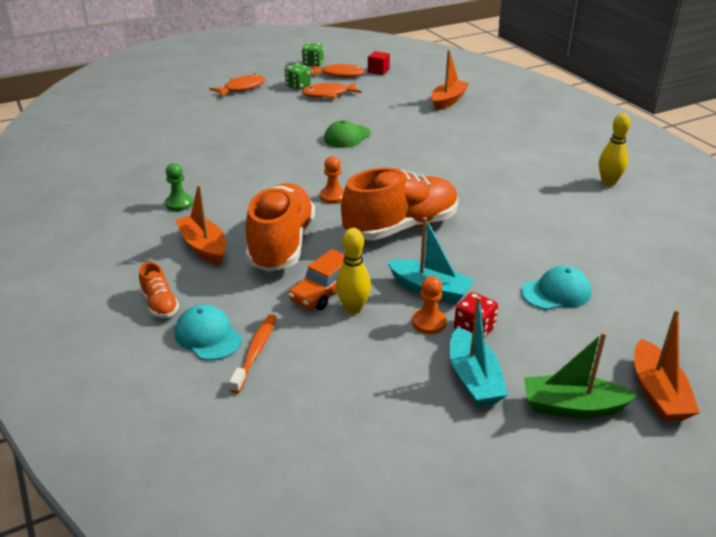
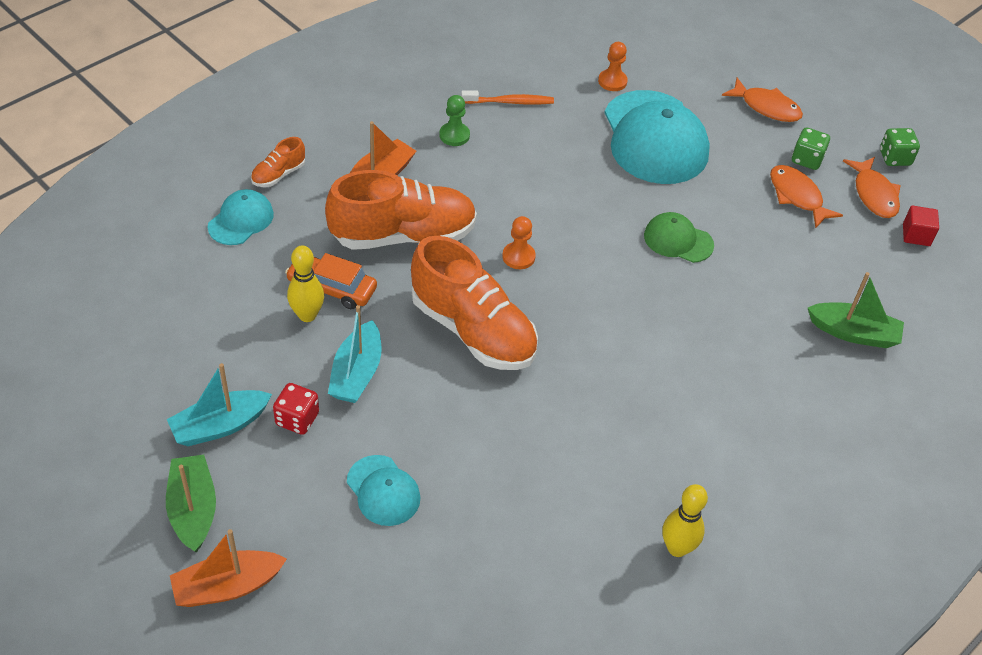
camera: 70 degrees right, 15 degrees up
(243, 127) = (655, 138): none -> turquoise cap
(255, 352) = (225, 258): orange toothbrush -> orange toothbrush (509, 102)
(429, 323) = (299, 379): orange pawn -> orange pawn (612, 81)
(448, 101) = (853, 333): orange boat -> green boat

